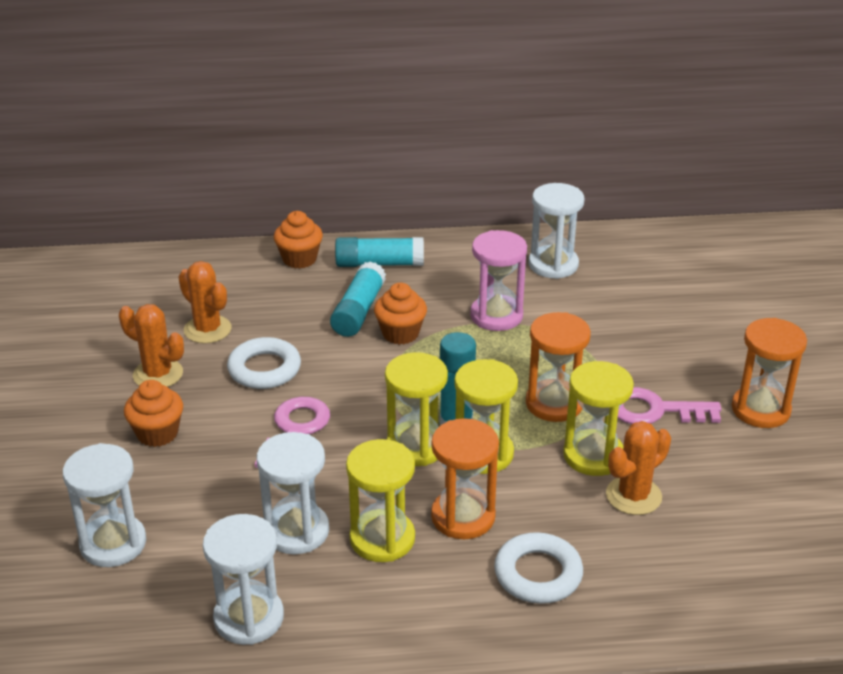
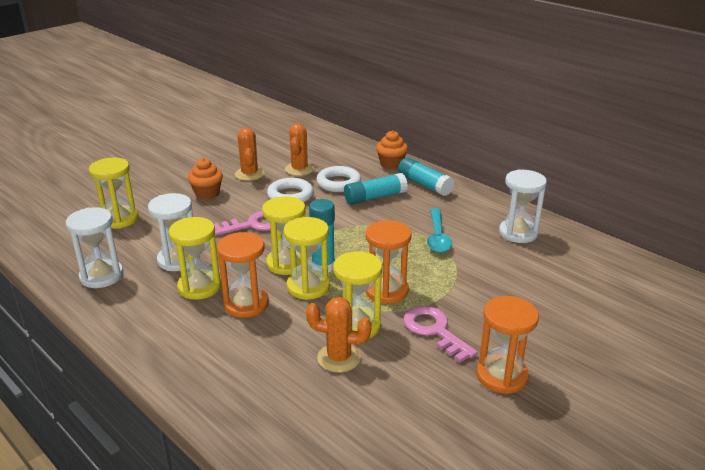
camera: 50 degrees right, 5 degrees down
(113, 543) = (119, 219): white hourglass -> yellow hourglass
(400, 333) = (375, 216): orange cupcake -> none
(496, 316) = (437, 237): pink hourglass -> turquoise spoon
(538, 574) = (226, 351): white ring -> white ring (338, 183)

